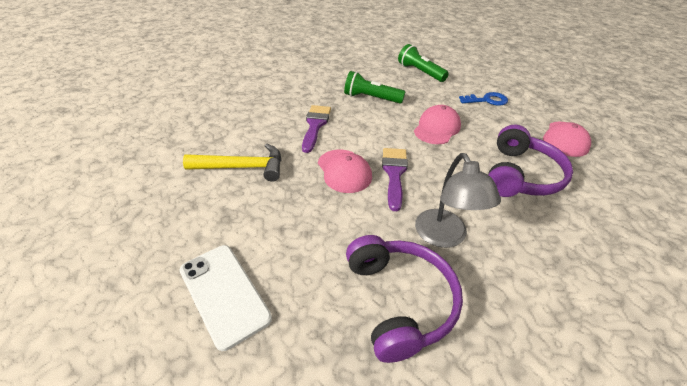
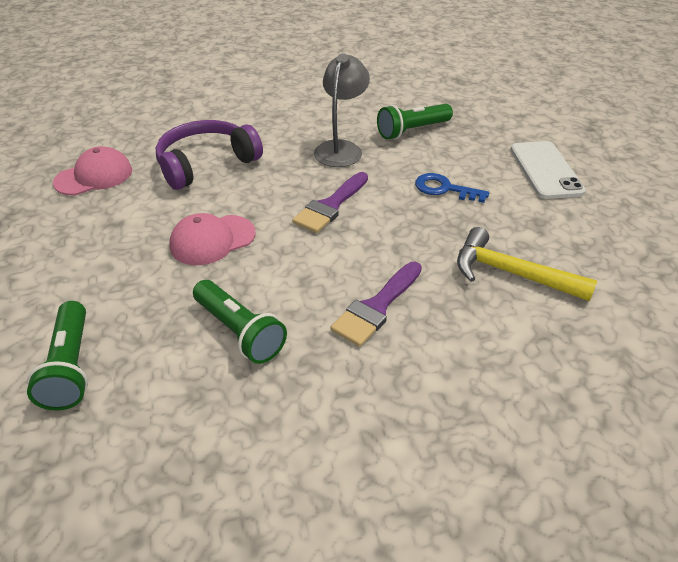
camera: 150 degrees left, 0 degrees up
(344, 171) = (384, 227): pink cap -> none
(400, 301) = (412, 131): purple headphones -> green flashlight
(487, 100) = (76, 256): blue key -> blue key (444, 189)

